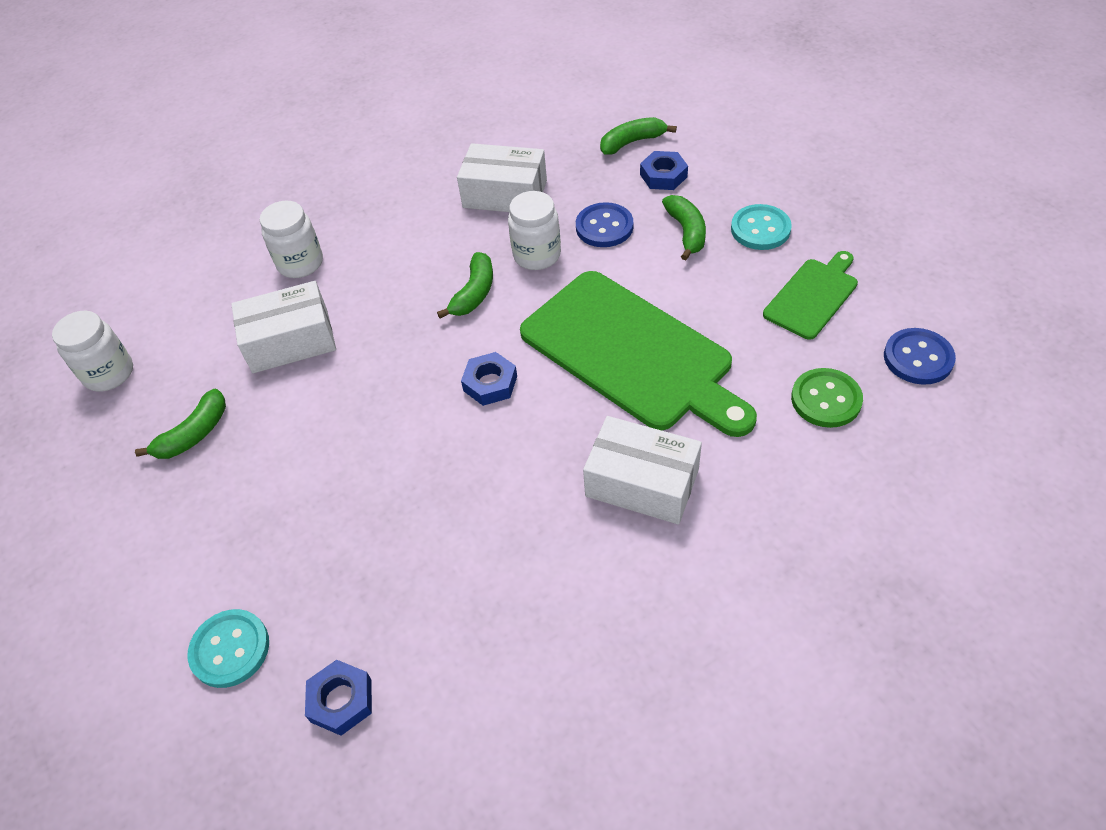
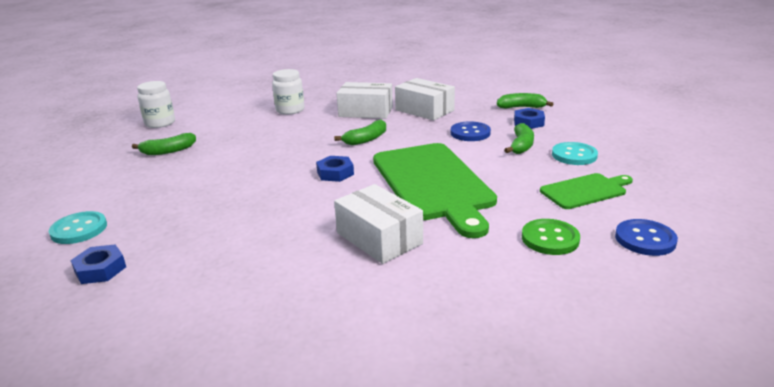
camera: 25 degrees right, 25 degrees down
(290, 341) = (252, 133): white box -> white box (366, 111)
(537, 255) = (418, 134): white jar -> none

